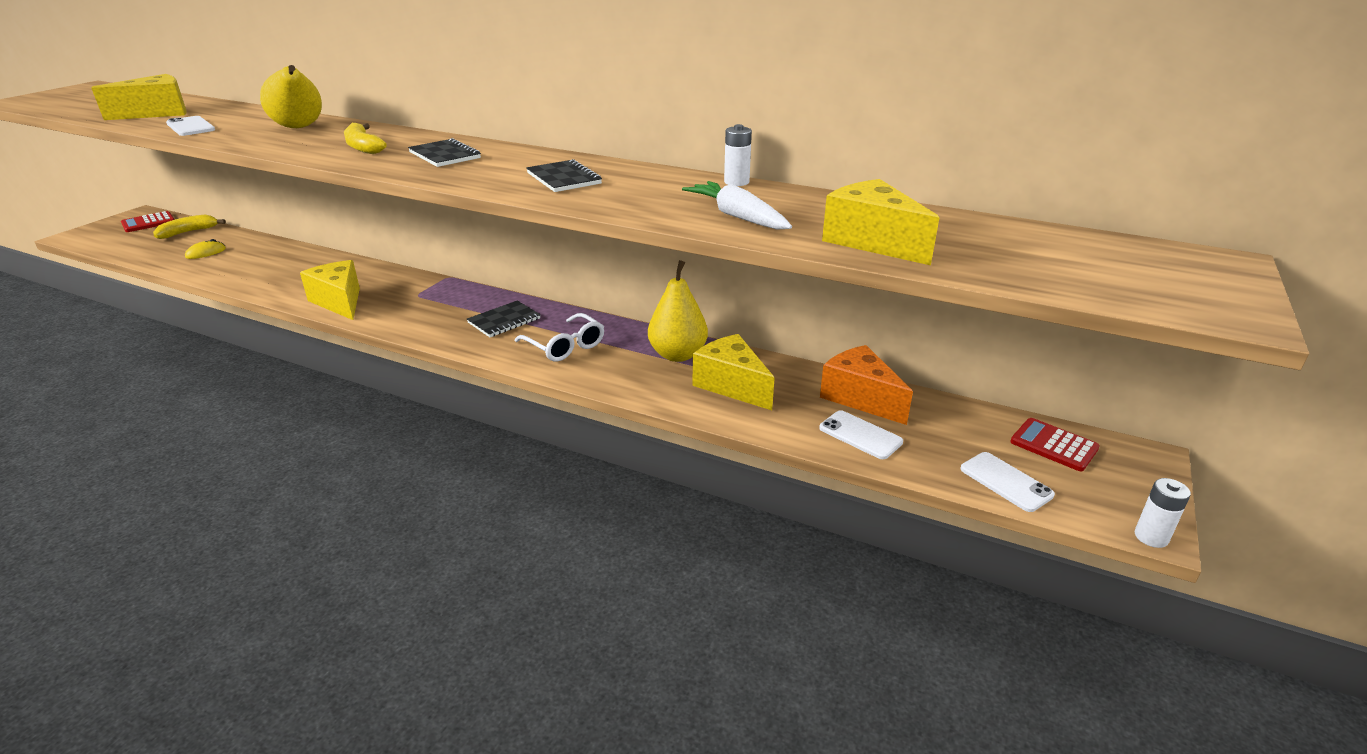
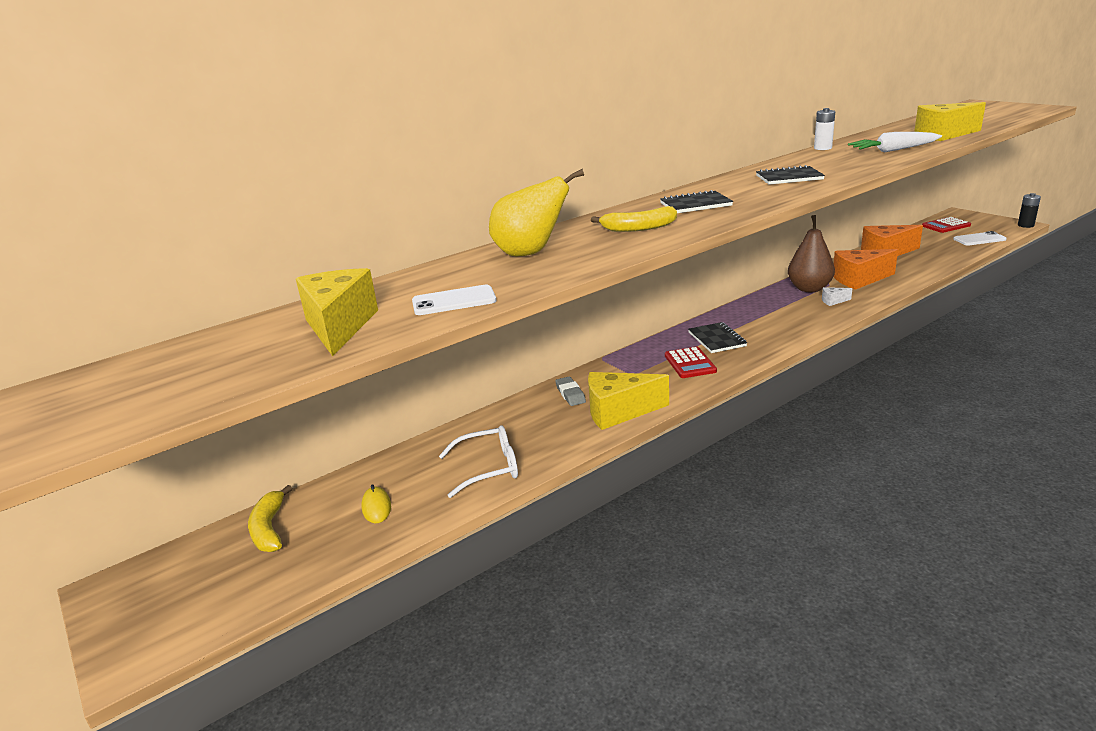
camera: 60 degrees left, 5 degrees down
(148, 223) = (170, 574): red calculator -> red calculator (690, 363)
(372, 278) = (570, 394): none -> grey eraser
(565, 346) = (777, 321): white glasses -> white glasses (488, 468)
(642, 374) = (833, 301): none -> white cheese
(677, 355) = (809, 289): yellow pear -> brown pear
(731, 385) = (859, 279): yellow cheese -> orange cheese
(860, 435) = (928, 258): white phone -> none
(1151, 537) = (1025, 225): white battery -> black battery

